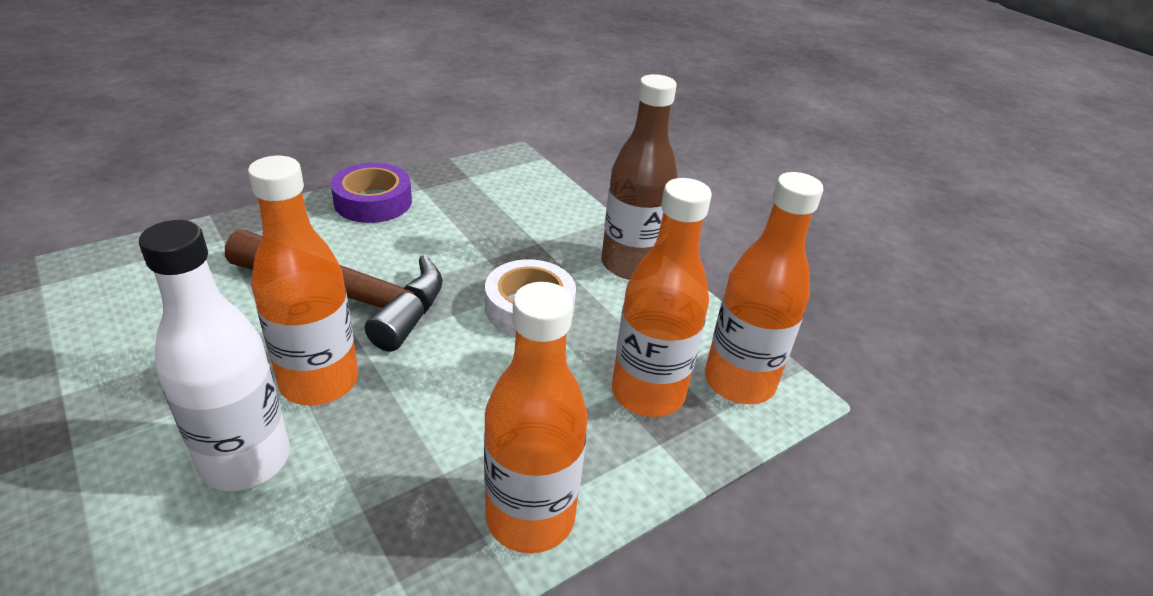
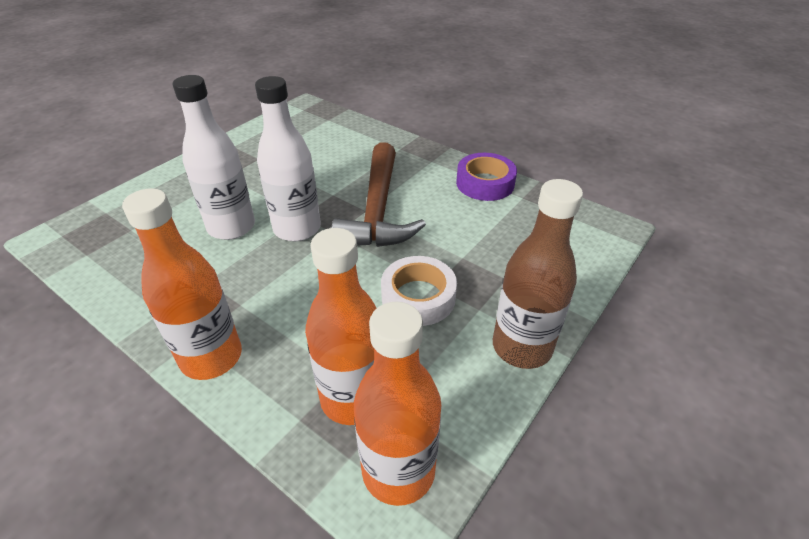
camera: 75 degrees right, 5 degrees up
(319, 382) = (297, 228): orange bottle -> white bottle

